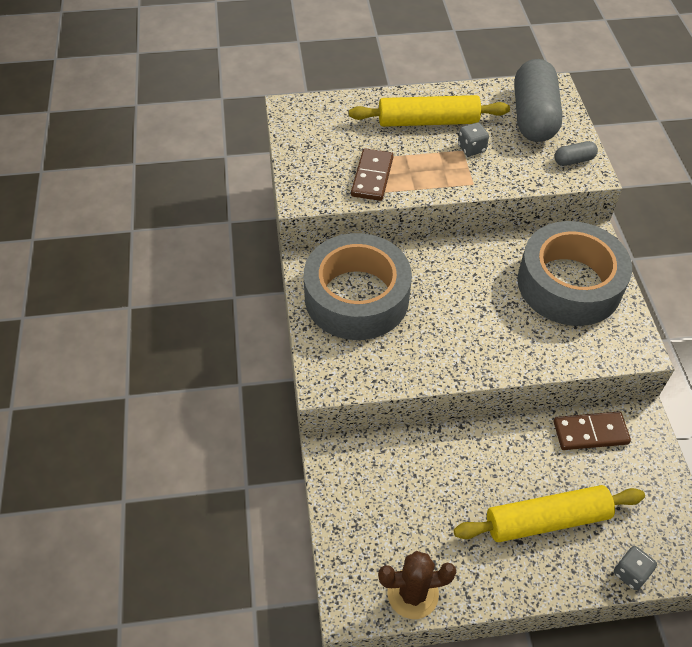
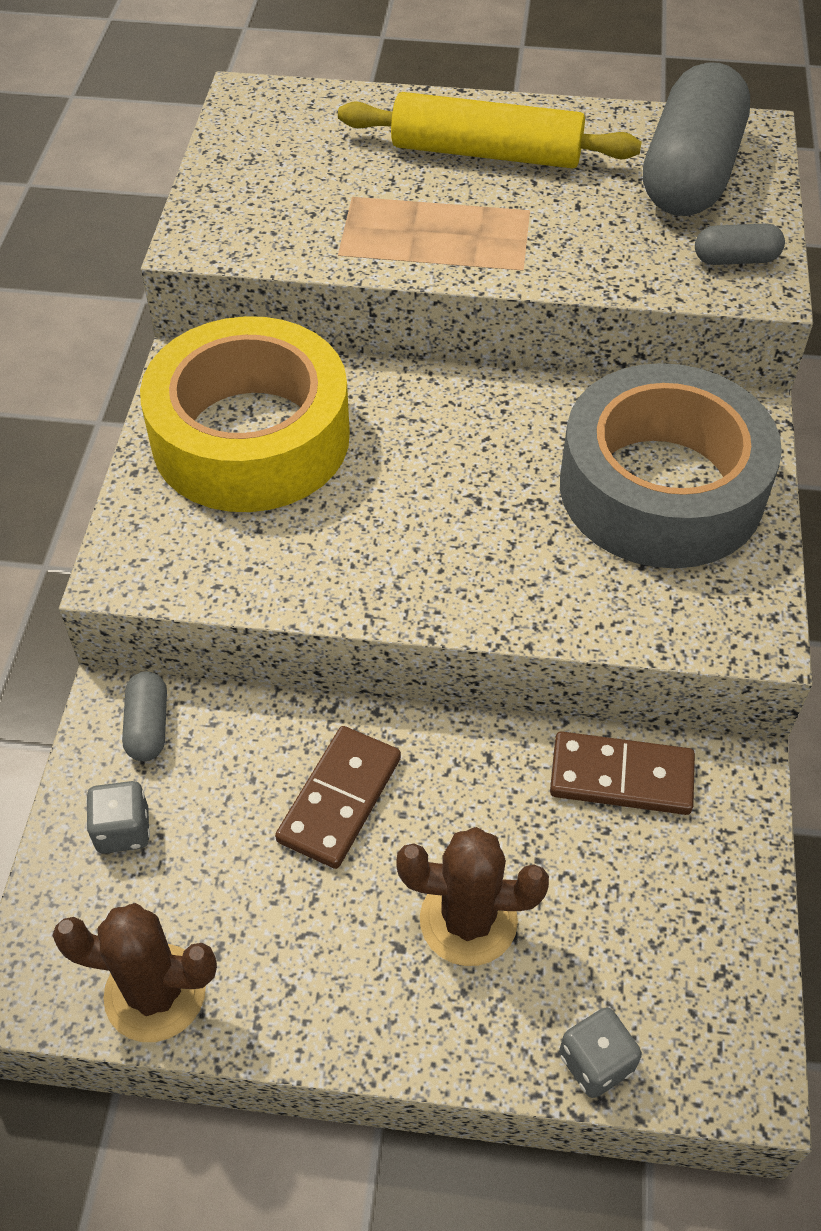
camera: 15 degrees right, 0 degrees up
(351, 460) = (148, 726): none -> grey capsule
(356, 297) = (251, 437): grey tape -> yellow tape
(372, 177) = (340, 227): brown domino -> brown domino (340, 799)
(471, 148) = (547, 209): grey dice -> grey dice (123, 830)
(546, 520) = (468, 920): yellow rolling pin -> brown cactus

